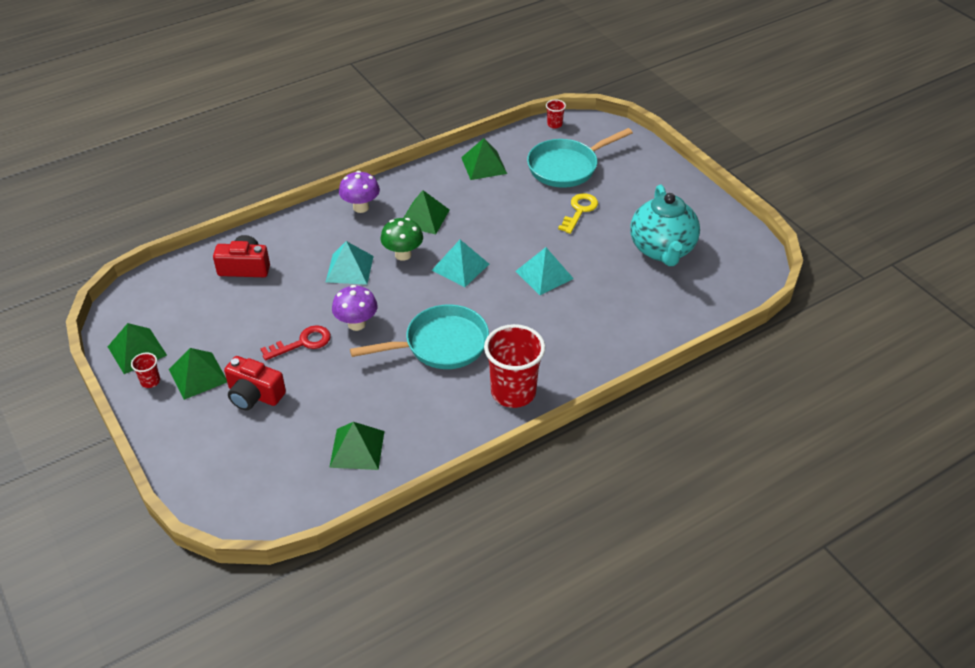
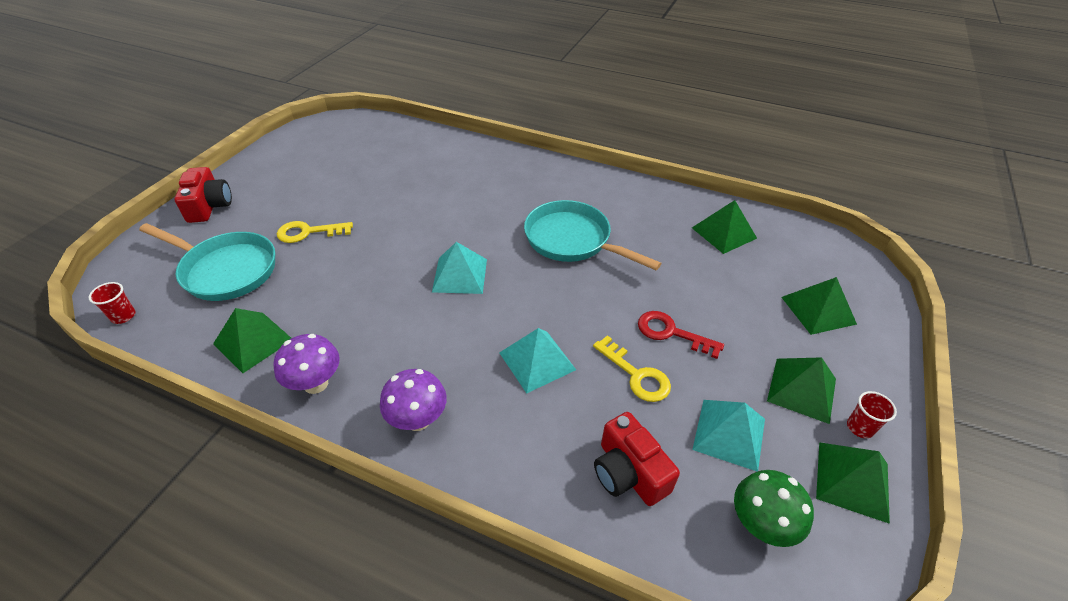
camera: 125 degrees left, 0 degrees up
(254, 395) = (763, 327): red camera -> red camera (209, 206)
(292, 306) = (636, 375): none -> yellow key
(356, 324) = (606, 307): purple mushroom -> purple mushroom (316, 383)
(403, 254) = (476, 328): green mushroom -> green mushroom (760, 525)
(424, 217) = (397, 344): green pyramid -> green pyramid (818, 310)
(513, 392) = (579, 183): red cup -> none
(544, 275) = (426, 218): turquoise pyramid -> turquoise pyramid (729, 434)
(662, 250) = (340, 169): turquoise teapot -> none

